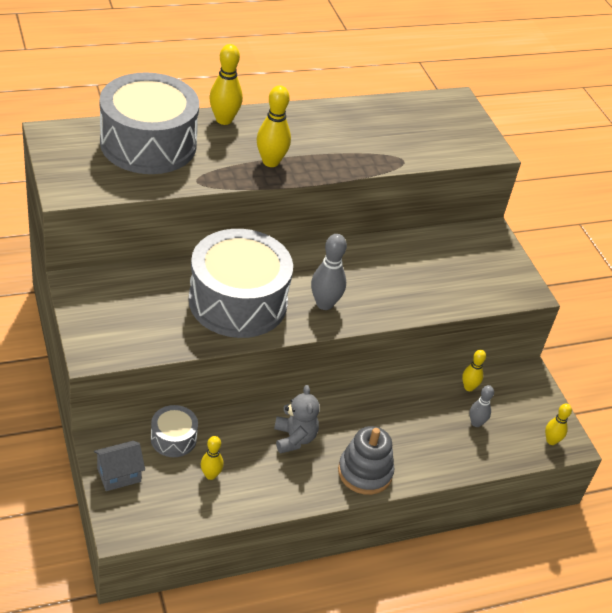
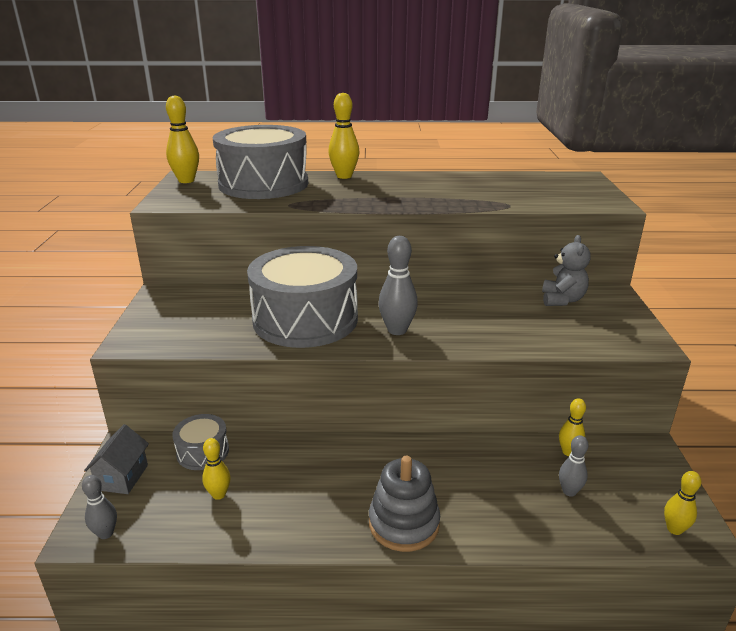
camera: 25 degrees right, 15 degrees down
(119, 475) = (122, 477): grey house -> grey house turned 75 degrees counterclockwise
(139, 525) = (106, 533): none -> grey bowling pin
(270, 162) = (370, 198): yellow bowling pin -> yellow bowling pin (186, 180)
(294, 438) = (334, 472): grey teddy bear -> grey teddy bear (562, 300)

